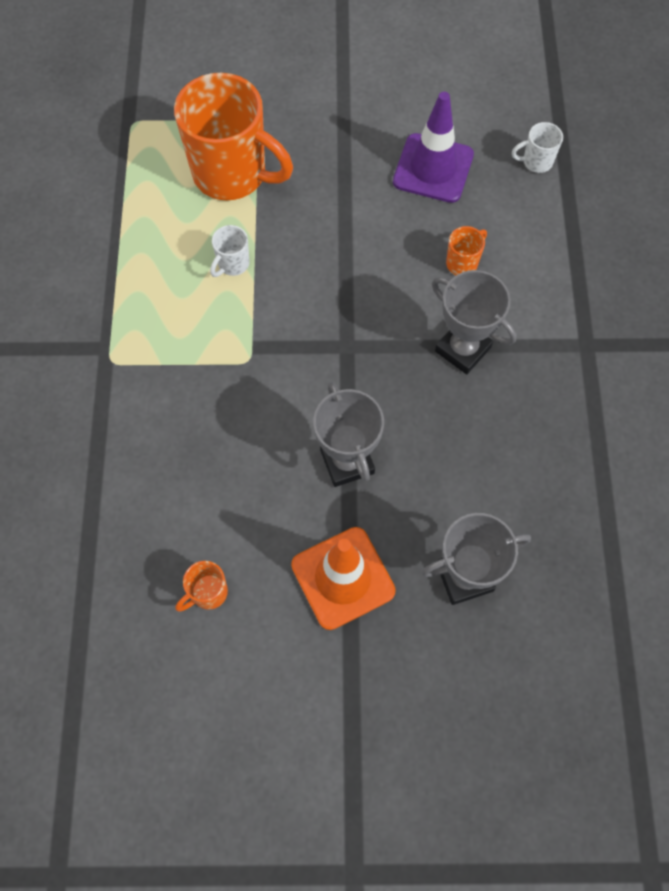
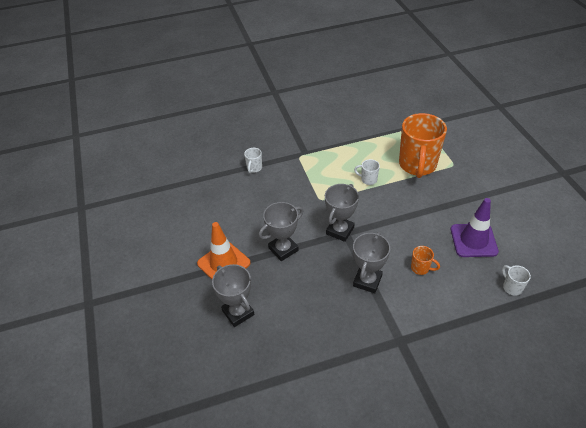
camera: 75 degrees right, 20 degrees down
(105, 457) = (254, 168): none -> white mug
(208, 593) = (203, 218): orange mug -> none
(338, 353) = (340, 231): none -> grey trophy

